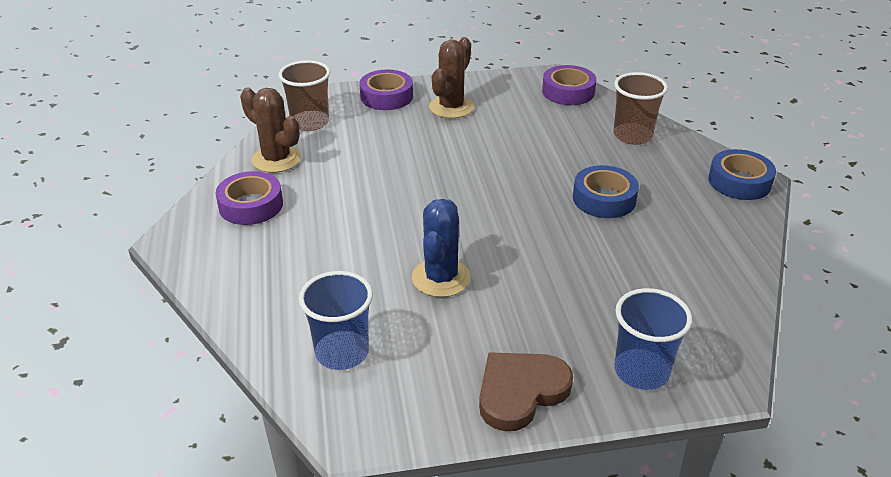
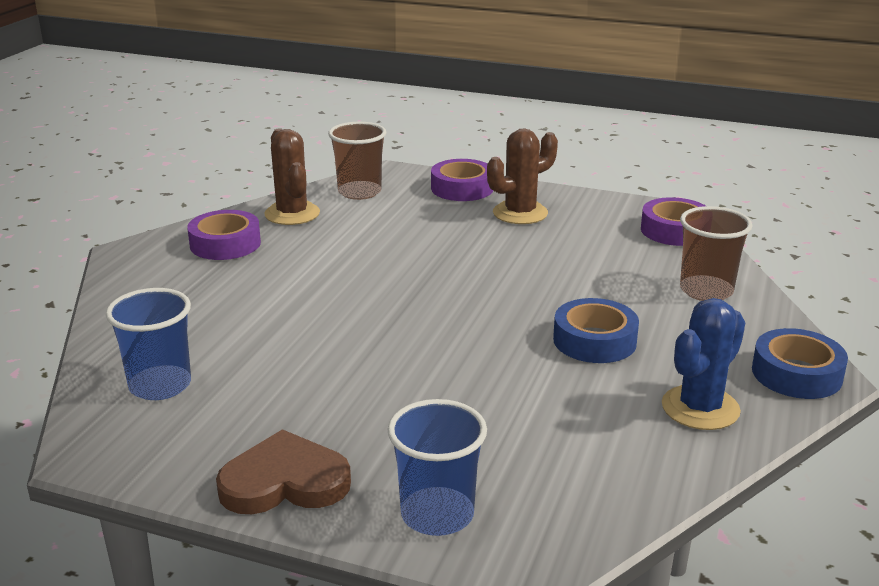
camera: 30 degrees right, 10 degrees down
(441, 278) = (327, 356): blue cactus -> blue cactus (700, 408)

